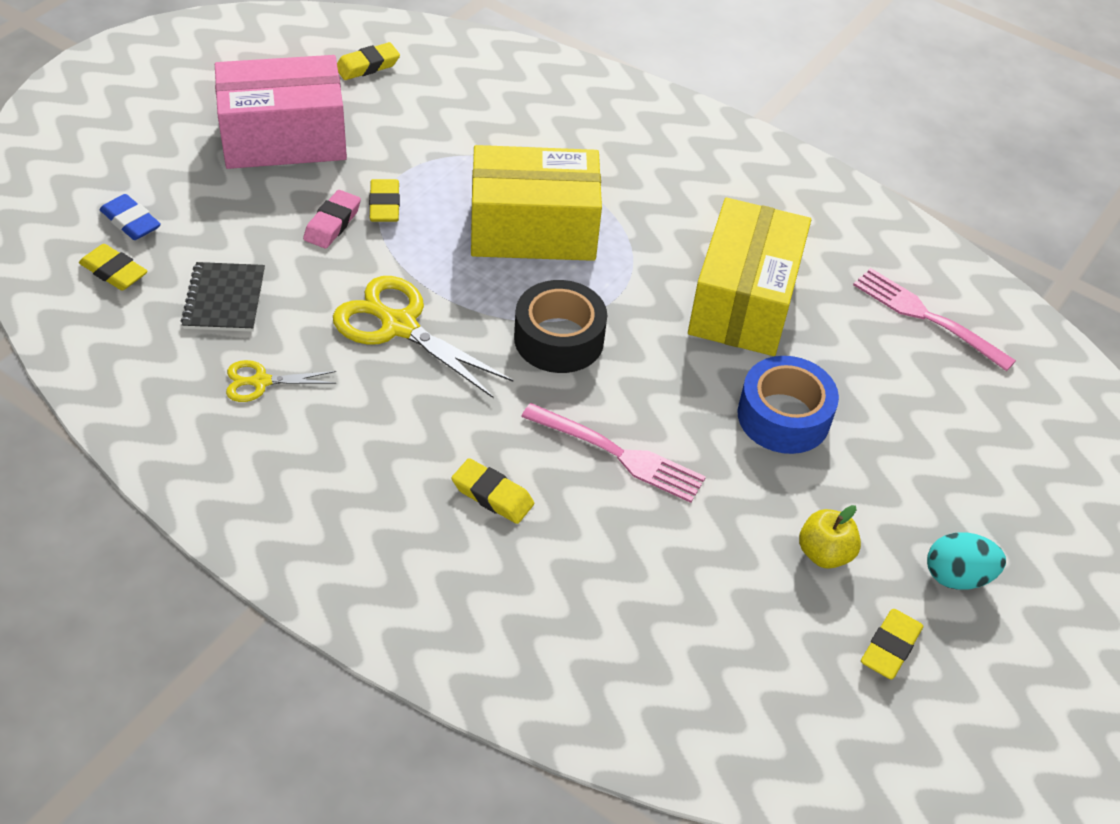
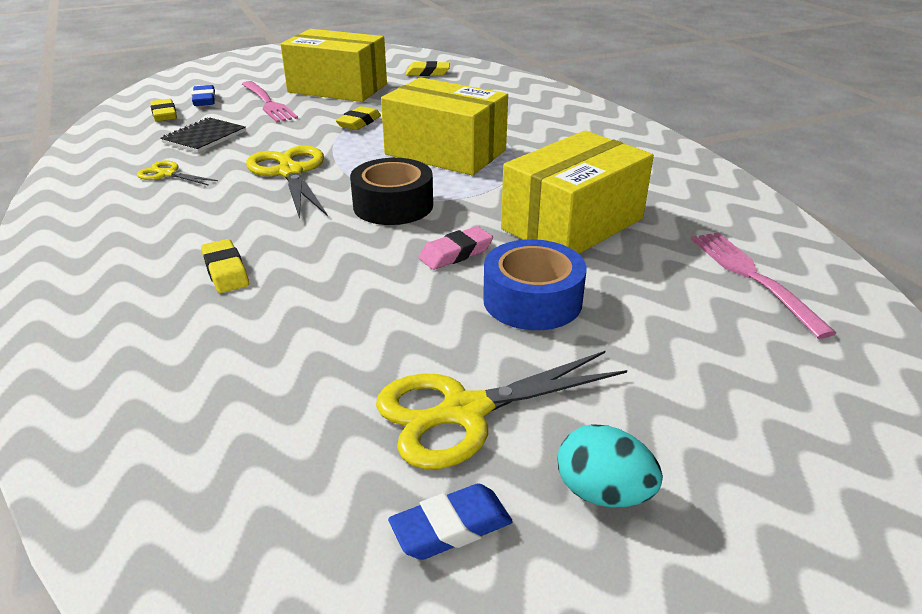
camera: 35 degrees right, 15 degrees down
(284, 138) = (337, 88): pink box -> yellow box
(332, 224) = (315, 123): pink eraser -> pink eraser (456, 253)
(618, 454) = (355, 279): pink fork -> pink fork (268, 103)
(824, 553) = (464, 412): yellow apple -> yellow scissors
(890, 647) = (451, 527): yellow eraser -> blue eraser

